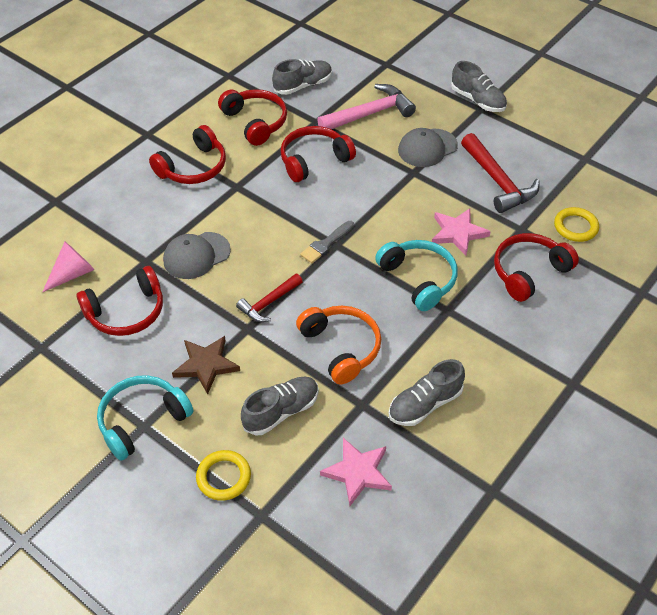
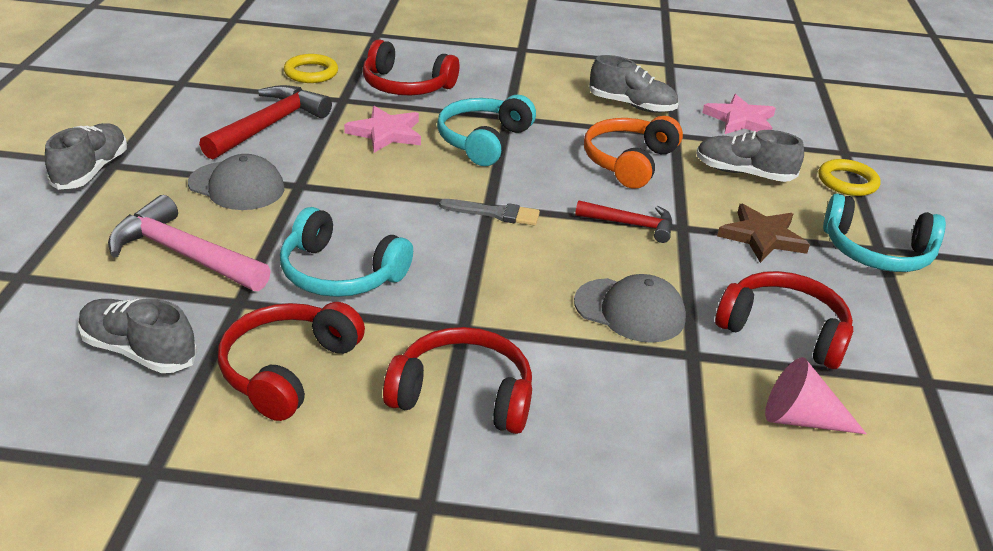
camera: 125 degrees left, 15 degrees down
(314, 160) = (340, 273): red headphones -> turquoise headphones

